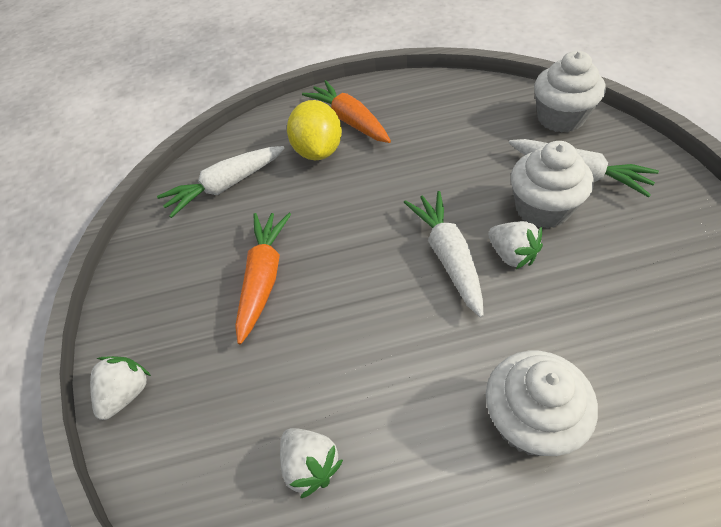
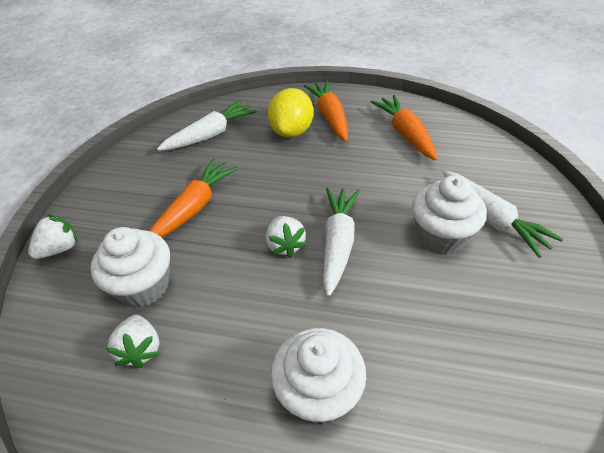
camera: 20 degrees right, 5 degrees down
(226, 186) = (211, 134): white carrot -> white carrot turned 150 degrees clockwise
(441, 114) = (405, 133): none -> orange carrot
(511, 255) = (390, 261): white strawberry -> white strawberry (285, 245)
(560, 118) = (507, 169): white cupcake -> white cupcake (144, 285)

